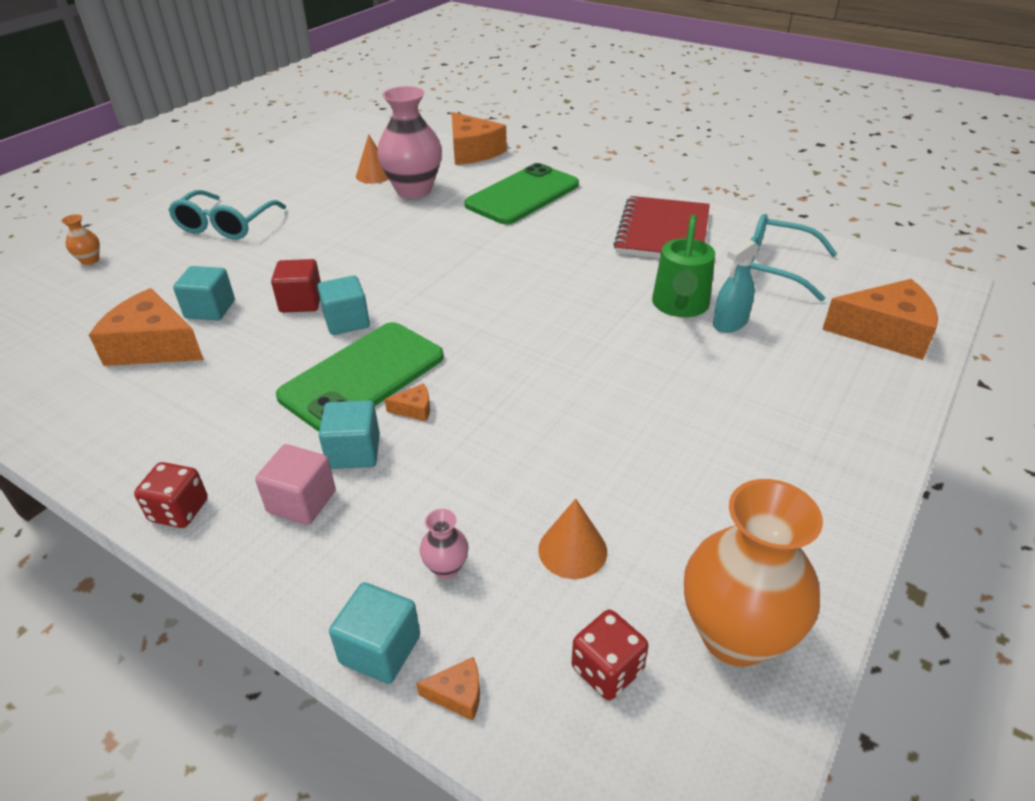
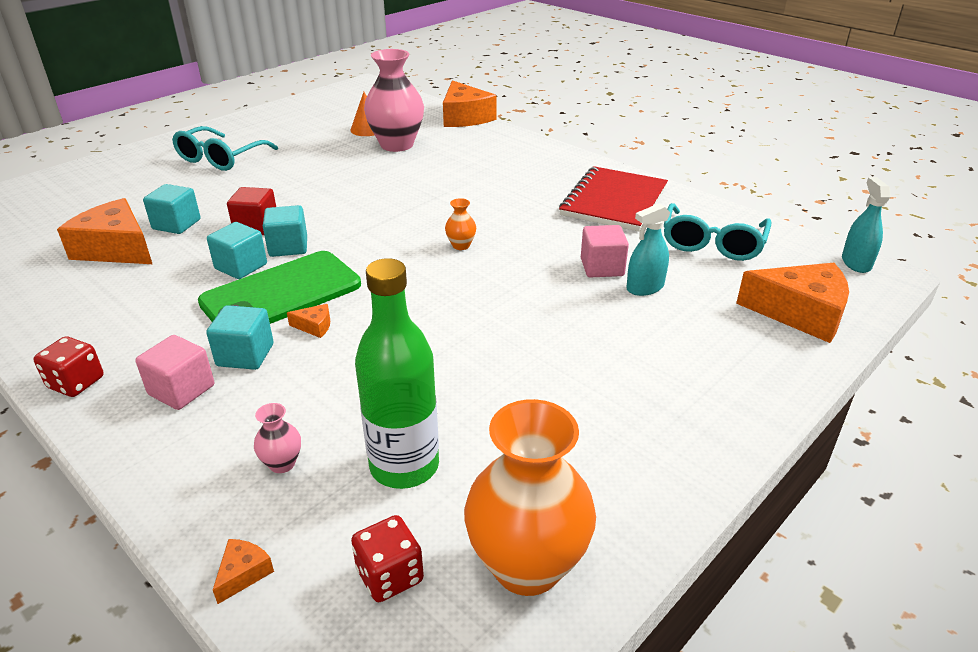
camera: 10 degrees right, 5 degrees down
(90, 260) = (96, 175): orange vase -> orange vase (461, 245)
(380, 649) = (192, 523): turquoise cube -> turquoise cube (241, 266)
(458, 694) = (243, 573): orange cheese -> orange cheese turned 75 degrees counterclockwise
(522, 195) = (494, 157): green phone -> none
(572, 550) = (404, 466): orange cone -> green bottle
(680, 306) = (602, 267): green watering can -> pink cube
(775, 267) = (712, 243): turquoise glasses -> turquoise glasses turned 105 degrees counterclockwise
(915, 273) = (856, 263): none -> turquoise spray bottle

